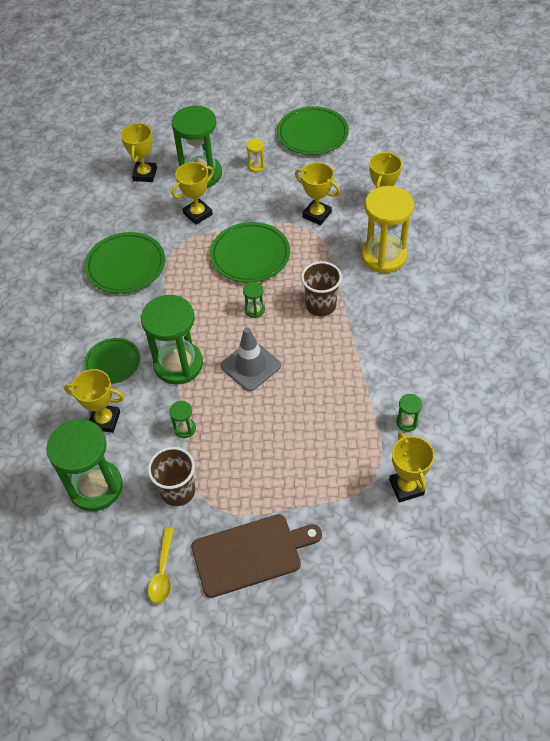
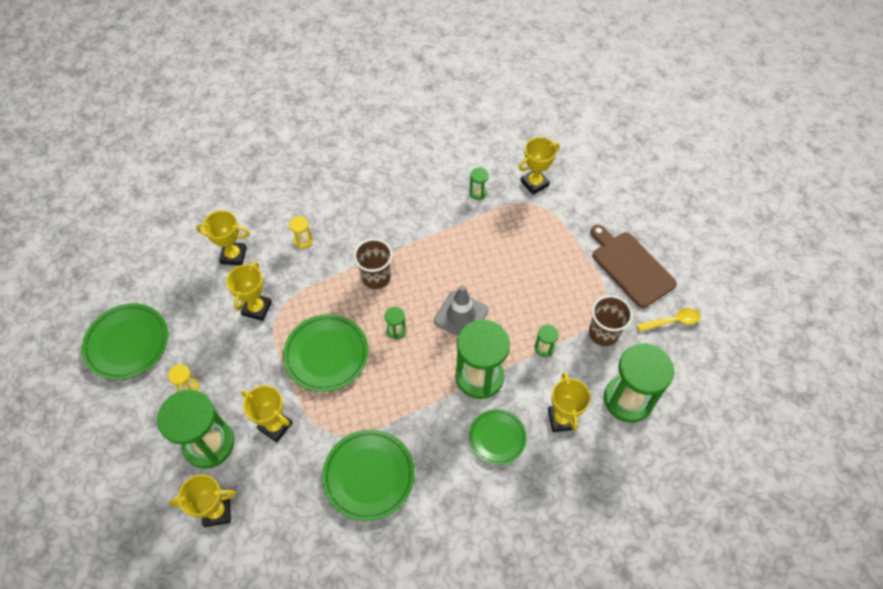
camera: 110 degrees left, 5 degrees up
(383, 256) = (303, 241): yellow hourglass -> yellow hourglass, size x0.42

